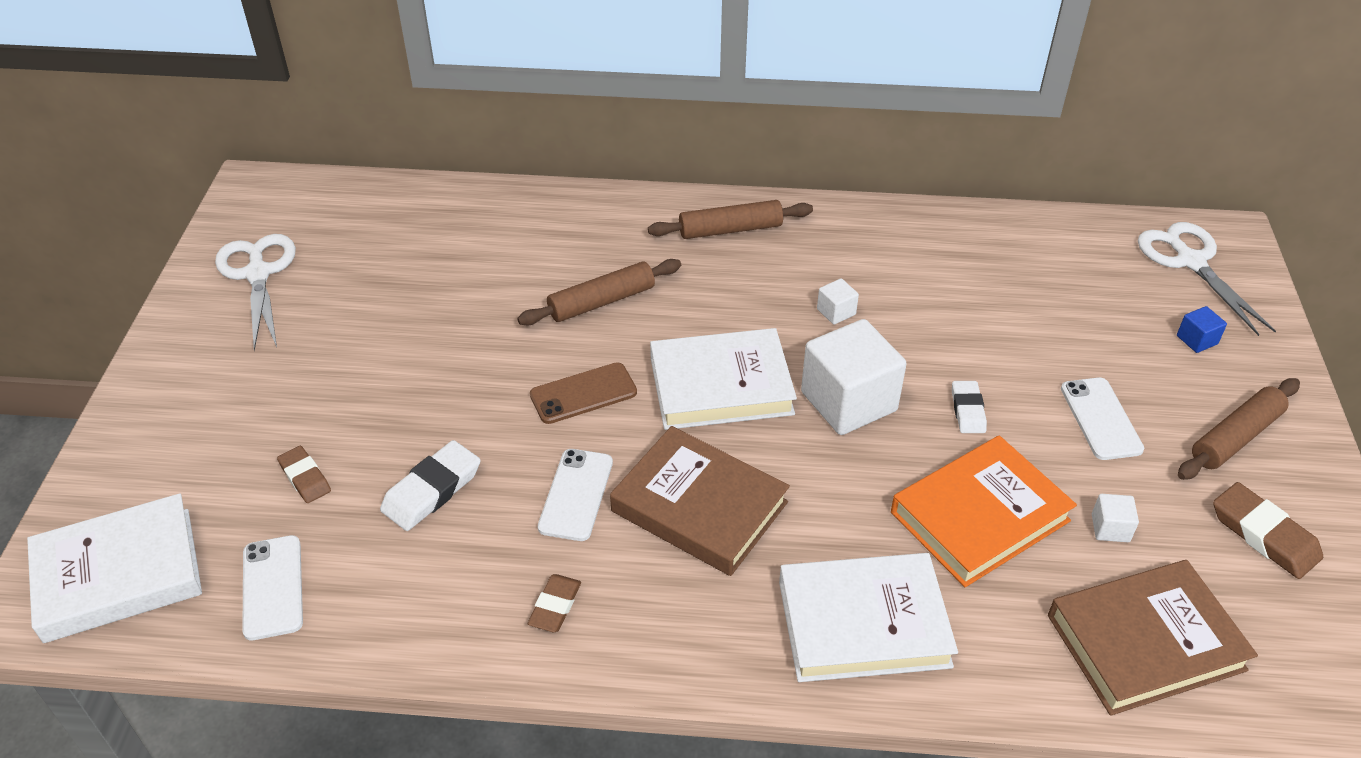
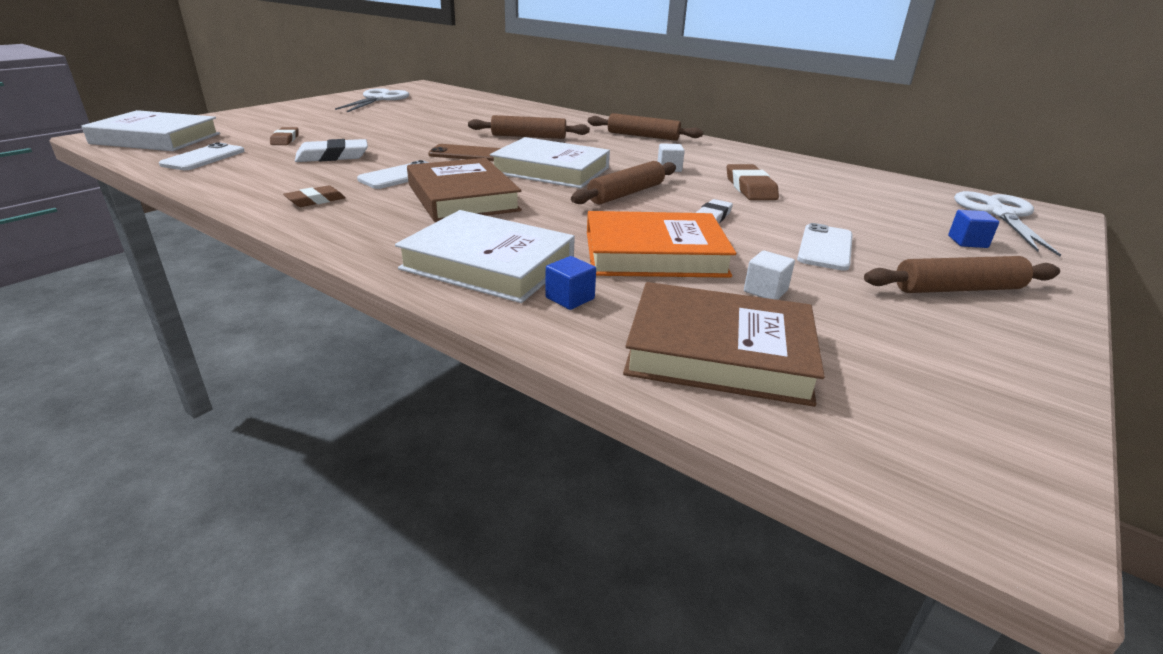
camera: 30 degrees right, 15 degrees down
(848, 401) = (626, 193): white cube -> brown rolling pin
(981, 636) = (570, 298): none -> blue cube
(1264, 535) = (932, 341): brown eraser -> brown eraser (750, 188)

